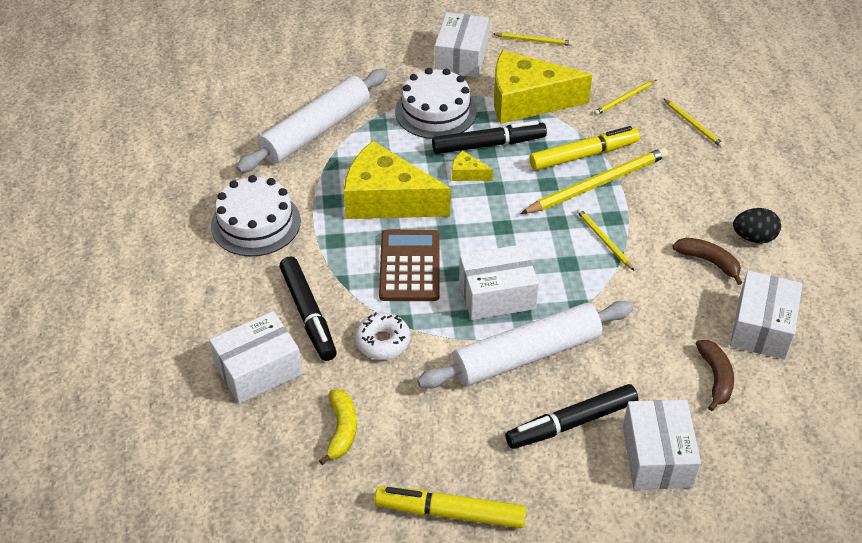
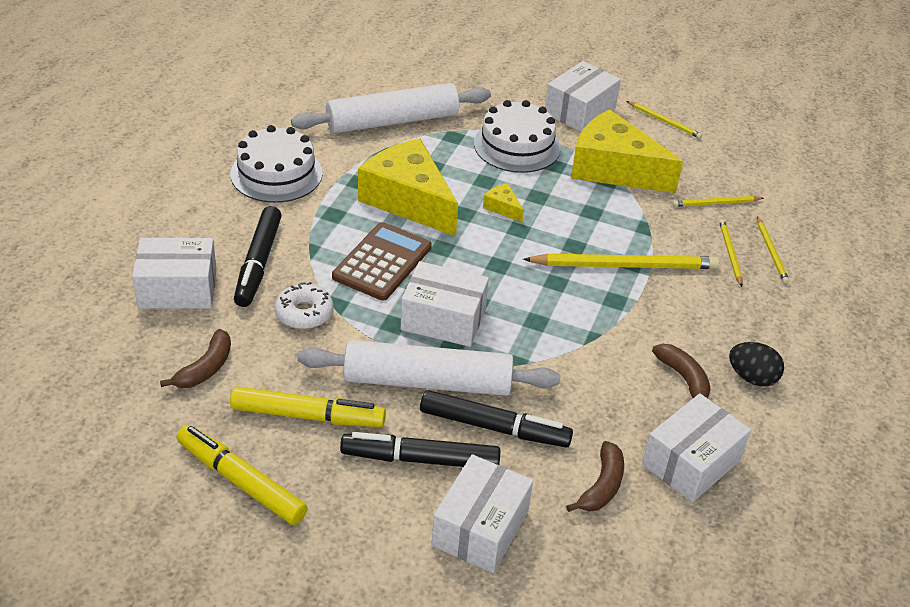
camera: 25 degrees right, 5 degrees down
(342, 430) = (205, 368): yellow banana -> brown banana
(489, 145) = (544, 192): black marker -> black marker (494, 427)
(584, 155) = (632, 236): yellow marker -> yellow marker (307, 416)
(603, 240) = (589, 316): yellow pencil -> yellow pencil (730, 253)

